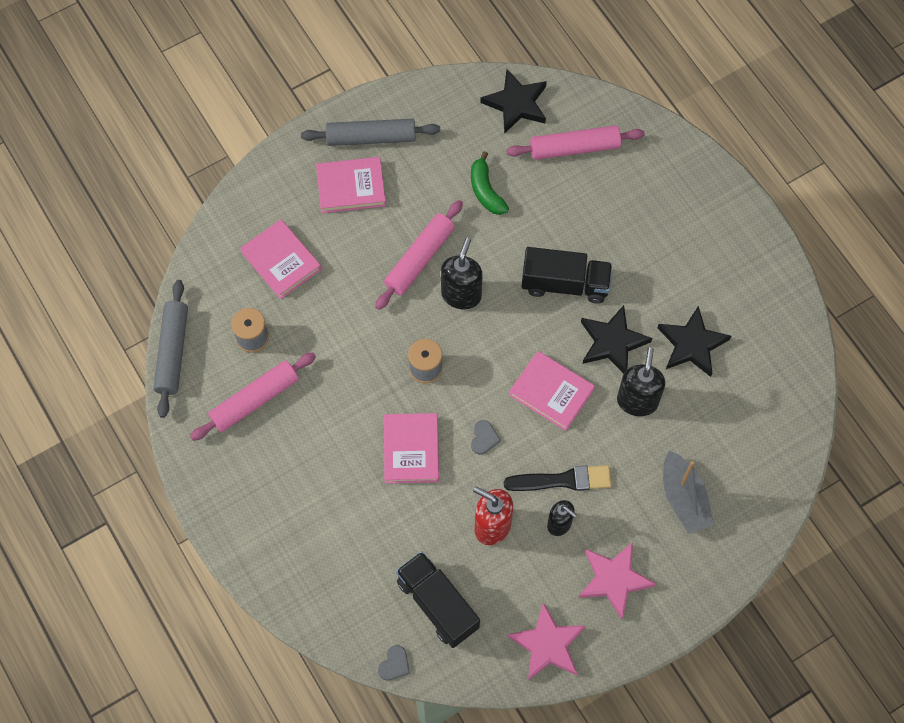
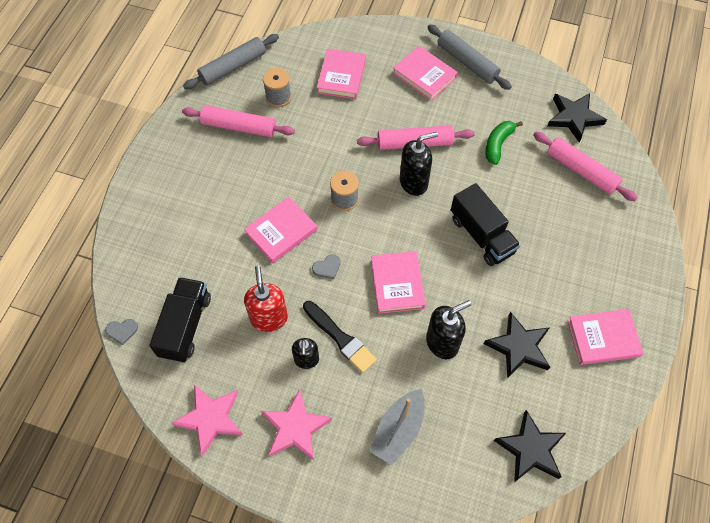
camera: 50 degrees right, 5 degrees down
(612, 342) = (469, 295): black star -> black star (531, 449)
(738, 273) = (603, 338): none -> pink book

